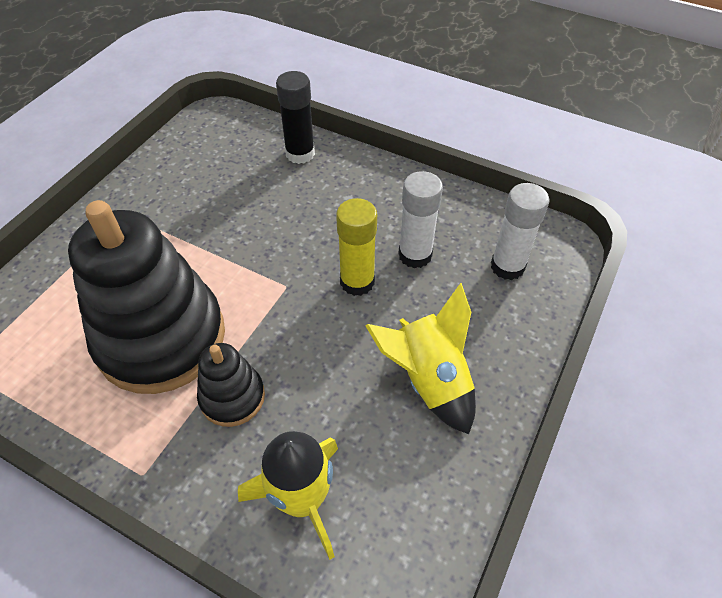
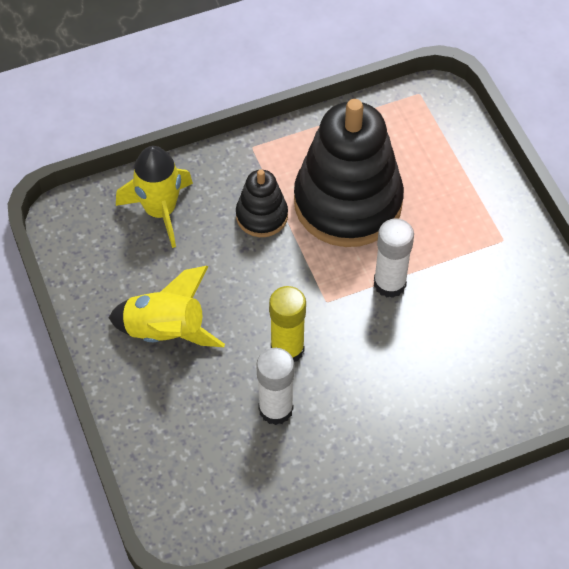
camera: 130 degrees right, 5 degrees up
(300, 154) = (477, 411): black glue stick -> none
(507, 266) = (202, 466): white glue stick -> white glue stick (389, 283)

